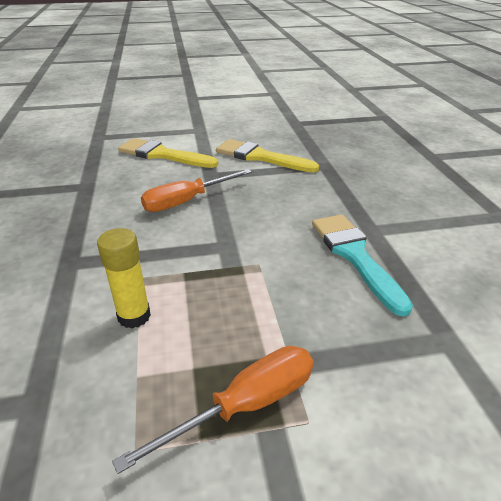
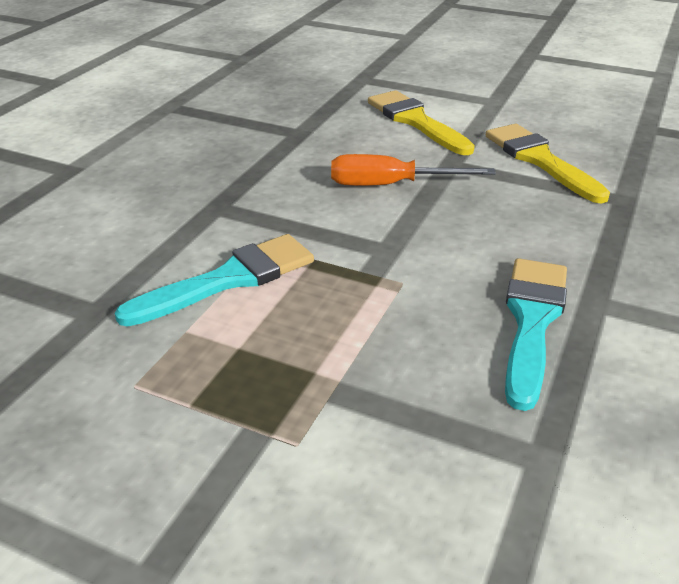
camera: 35 degrees right, 0 degrees up
(134, 316) = (229, 279): yellow glue stick -> turquoise brush
(245, 405) = (253, 401): orange screwdriver -> none

